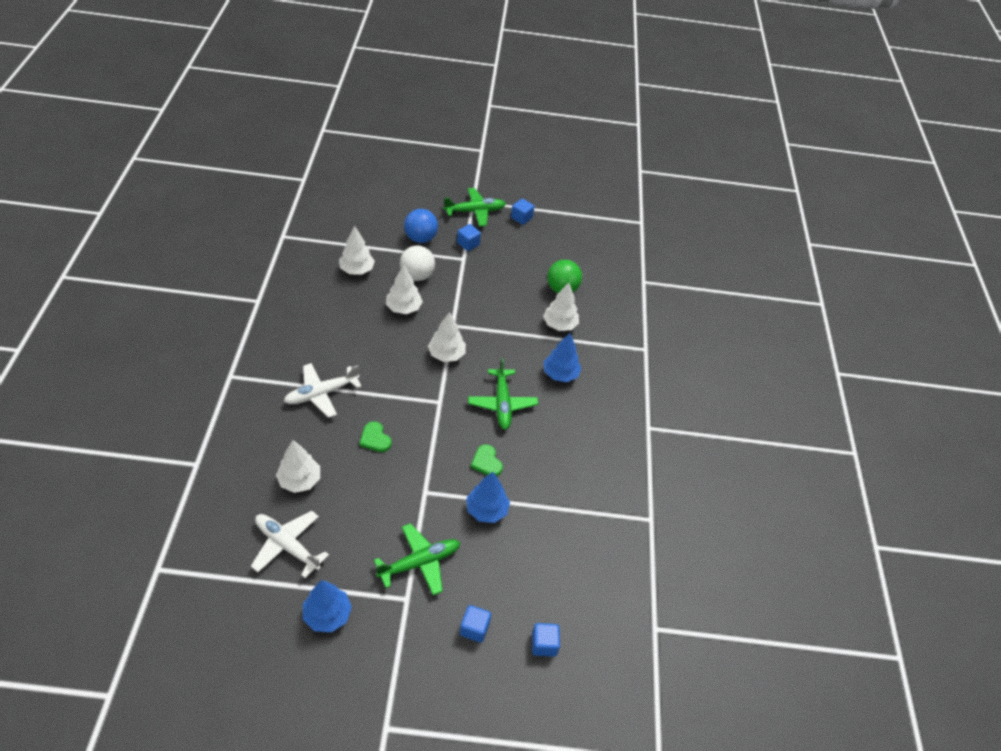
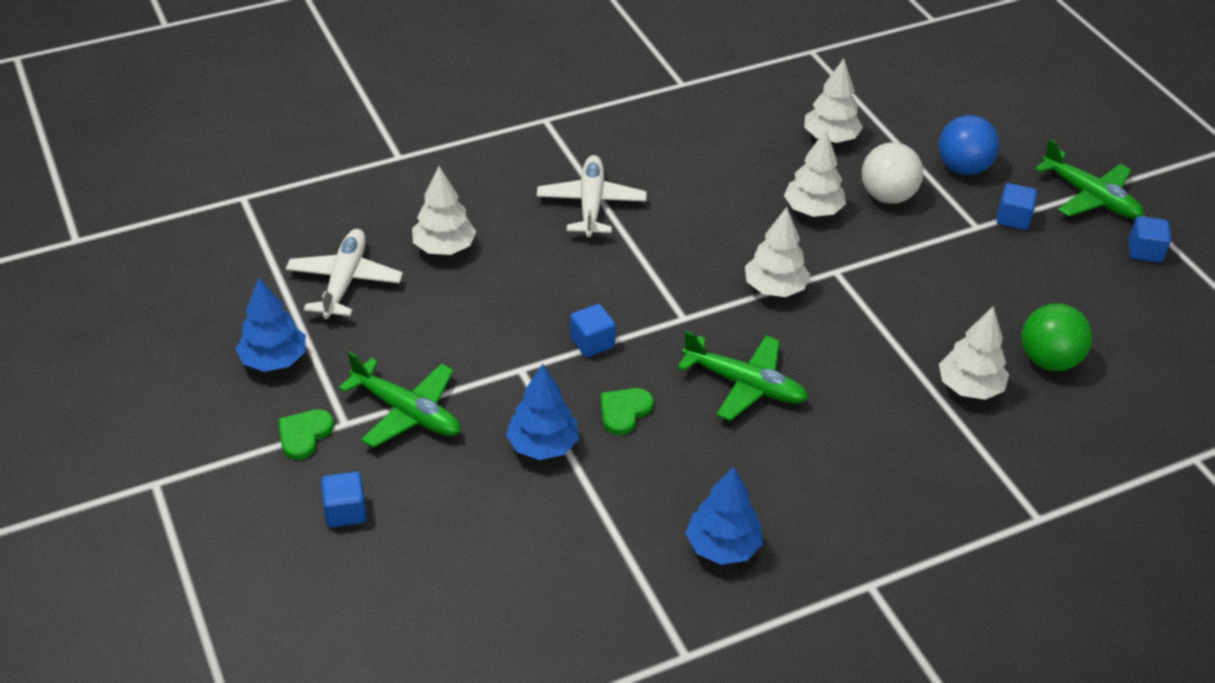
camera: 65 degrees right, 5 degrees down
(321, 394) = (591, 204): white plane -> white plane turned 60 degrees clockwise
(375, 439) = (564, 284): green heart -> green heart (304, 435)
(502, 403) = (744, 385): green plane -> green plane turned 120 degrees counterclockwise
(544, 644) = (369, 600): blue cube -> blue cube (592, 343)
(560, 374) = (868, 428): blue tree -> blue tree (722, 547)

